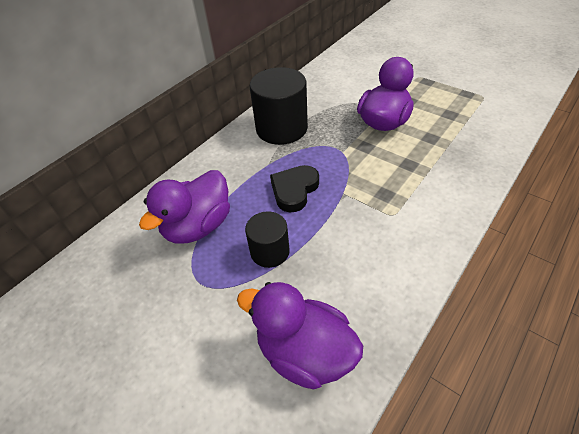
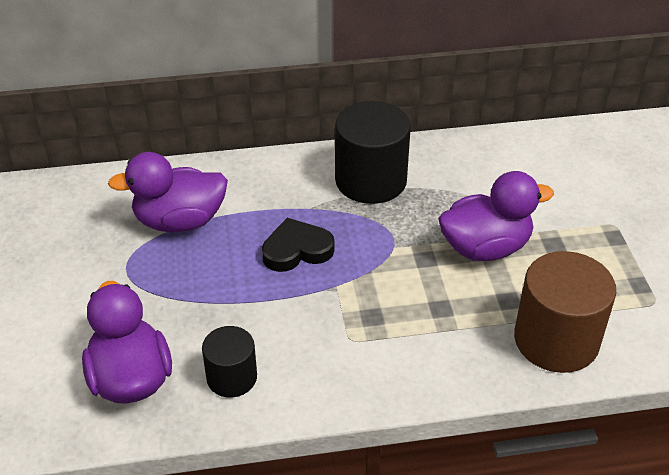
camera: 40 degrees right, 5 degrees down
(270, 251) = (205, 286): black cylinder -> black cylinder (232, 377)
(476, 140) = (556, 340): none -> brown cylinder

